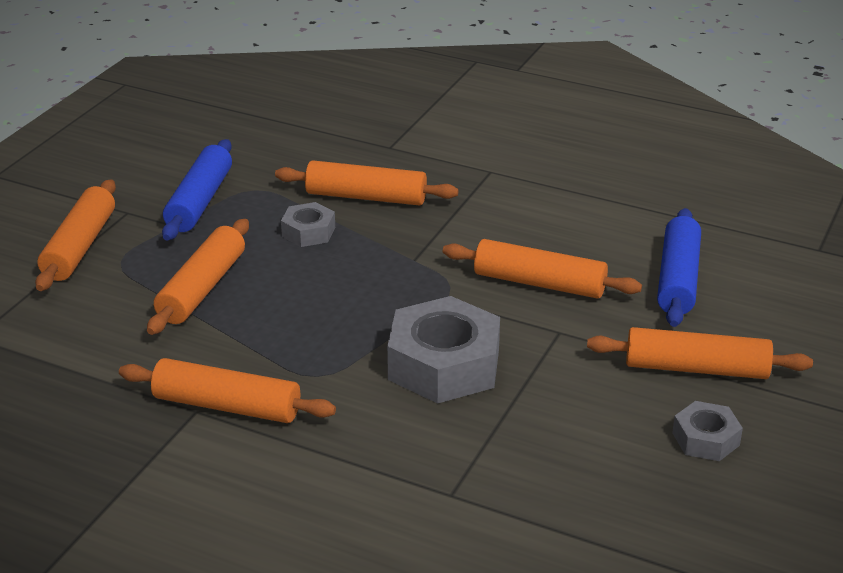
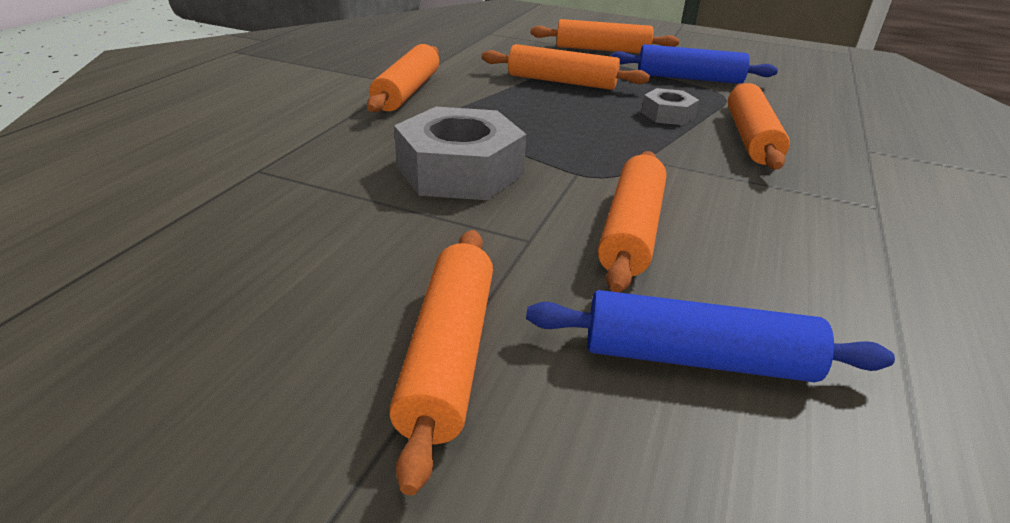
camera: 85 degrees right, 0 degrees up
(705, 439) = (276, 348): grey nut -> none

